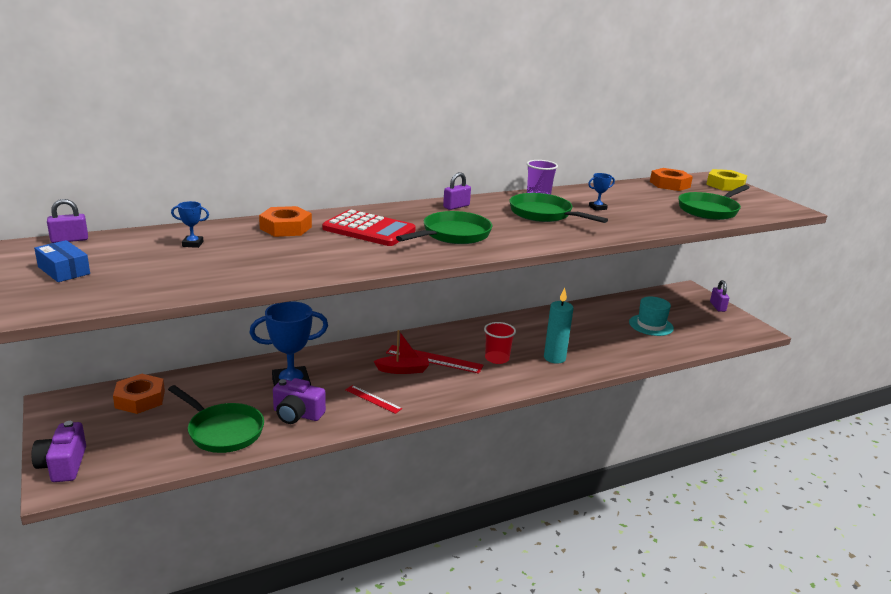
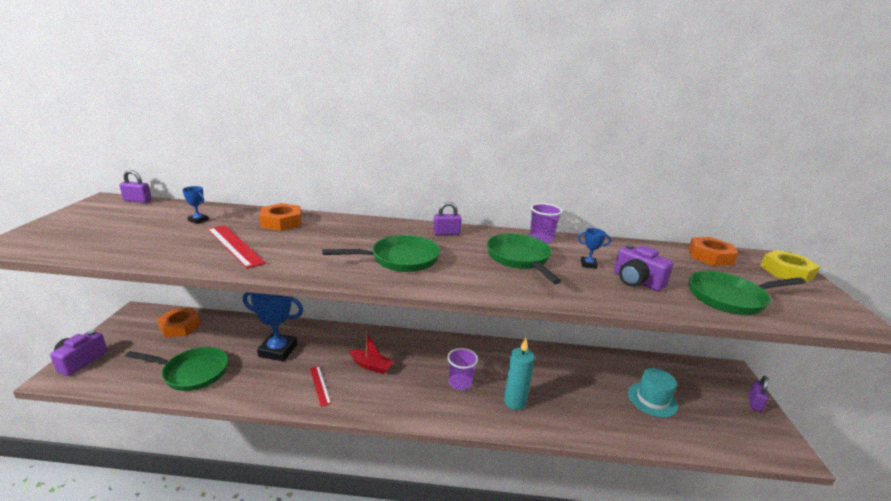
camera: 30 degrees right, 0 degrees up
(64, 270) = (89, 221): blue box -> none
(223, 431) = (192, 372): green pan -> green pan turned 60 degrees counterclockwise
(297, 414) = (253, 377): purple camera -> purple camera (636, 281)
(369, 230) = (339, 238): red calculator -> none
(434, 359) = (406, 364): red ruler -> red ruler (235, 245)
(497, 358) = (460, 383): red cup -> purple cup

